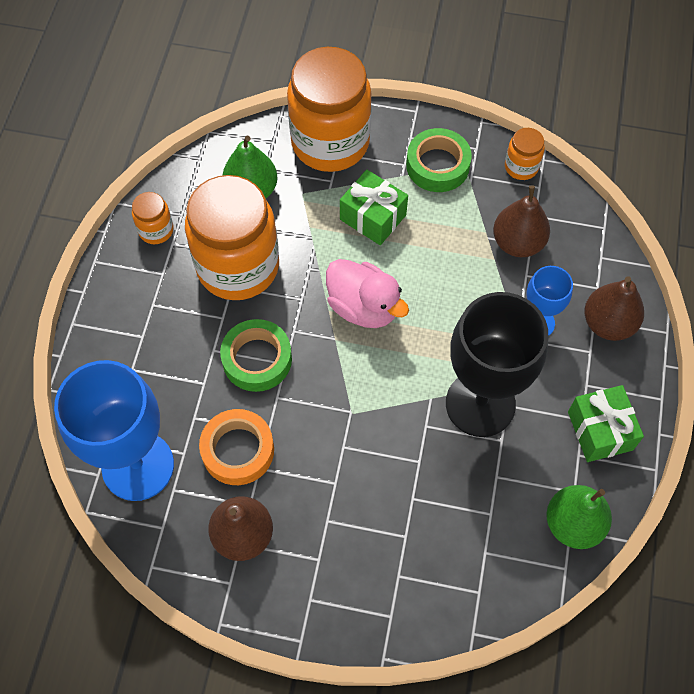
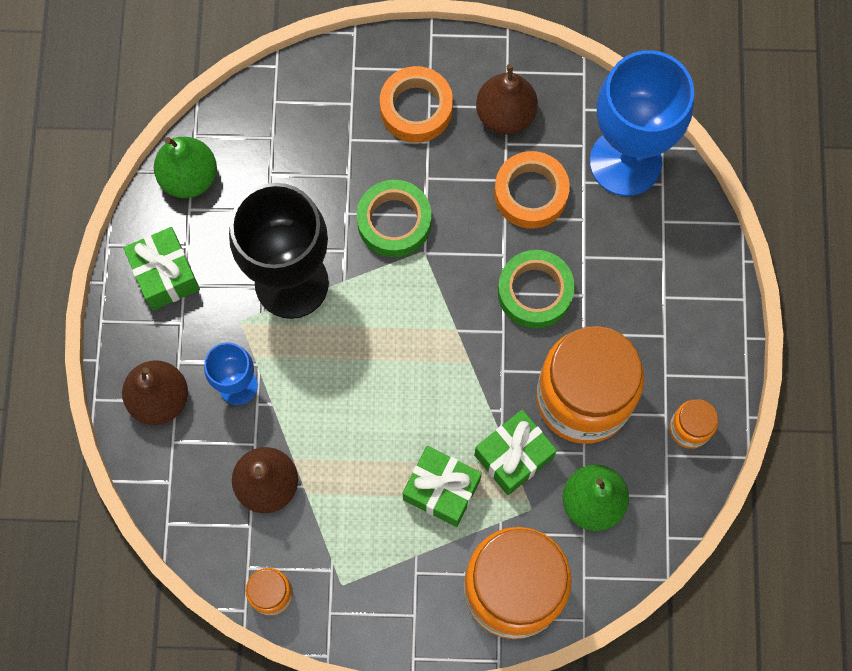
camera: 170 degrees right, 10 degrees up
(308, 232) = (513, 456): none -> green gift
(332, 558) = (416, 108): none -> orange tape
(363, 307) = (432, 372): pink duck -> none
(437, 165) = (374, 578): green tape -> green tape (394, 222)

